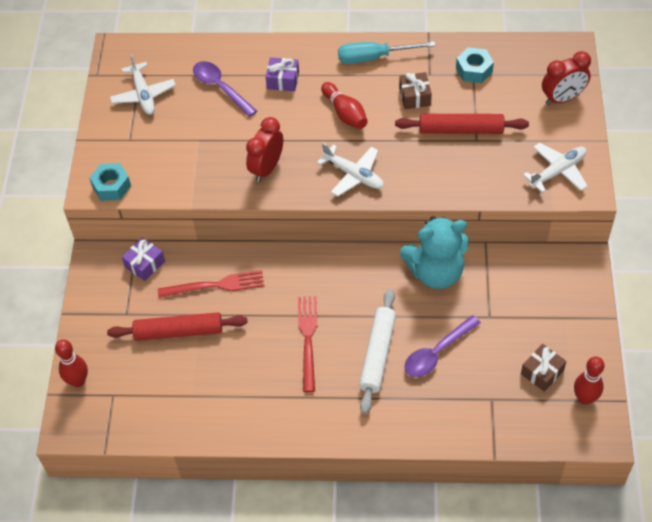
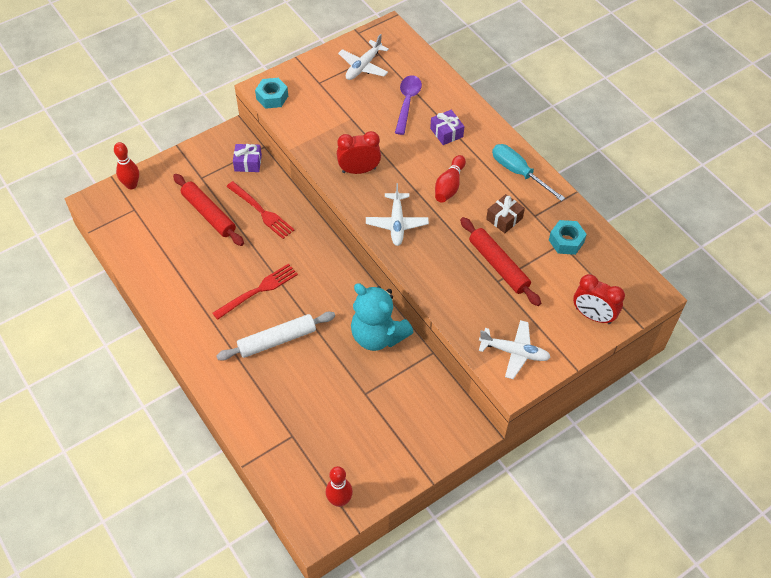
camera: 50 degrees right, 0 degrees up
(437, 352) = (307, 377): purple spoon -> none
(542, 372) = (341, 457): brown gift -> none

